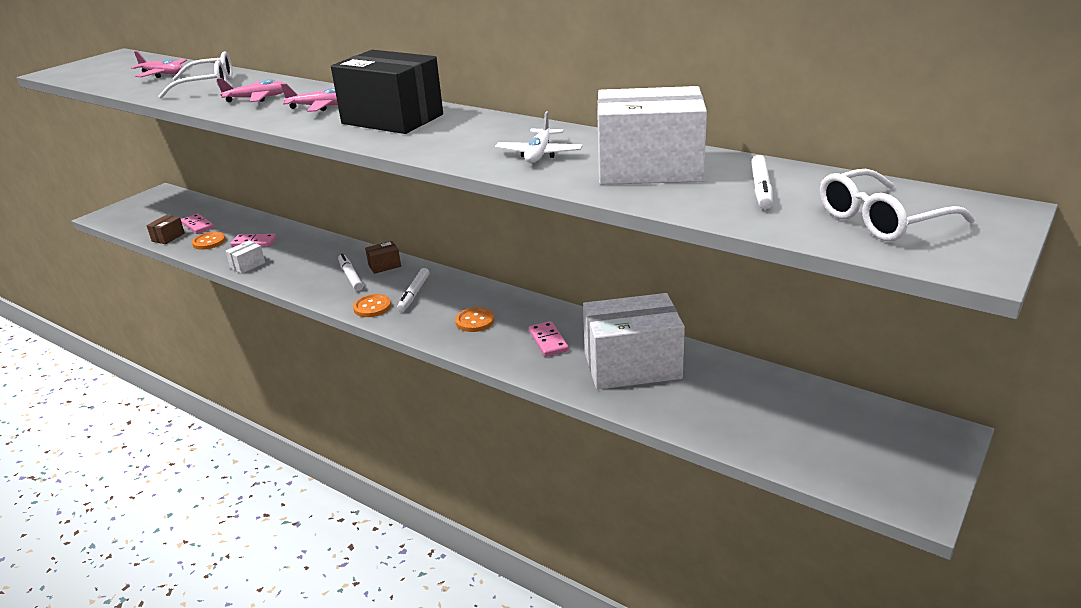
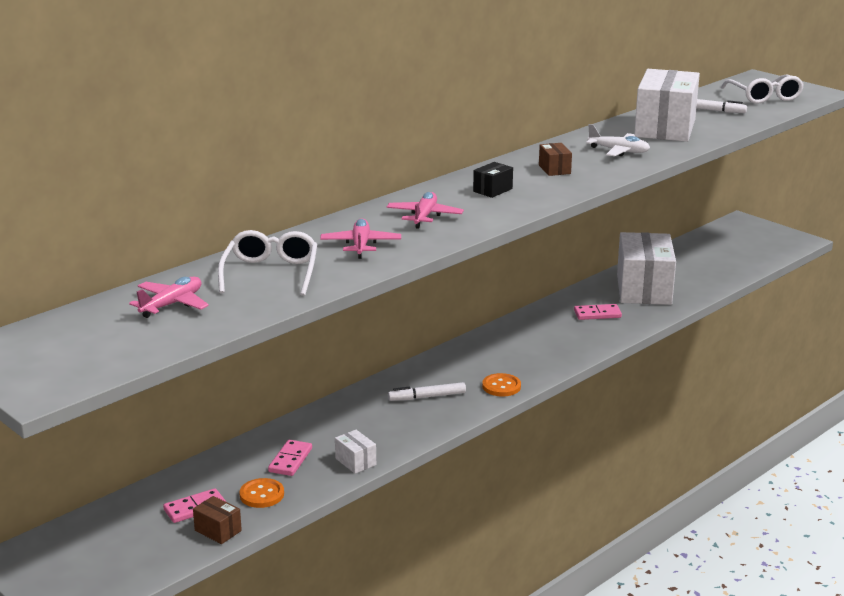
camera: 80 degrees left, 5 degrees down
(384, 266) = (413, 378): brown box -> brown box (554, 169)
(392, 119) = (492, 190): black box -> black box, size x0.41
(414, 294) = (486, 365): white marker -> none
(475, 321) = (551, 340): orange button -> none

